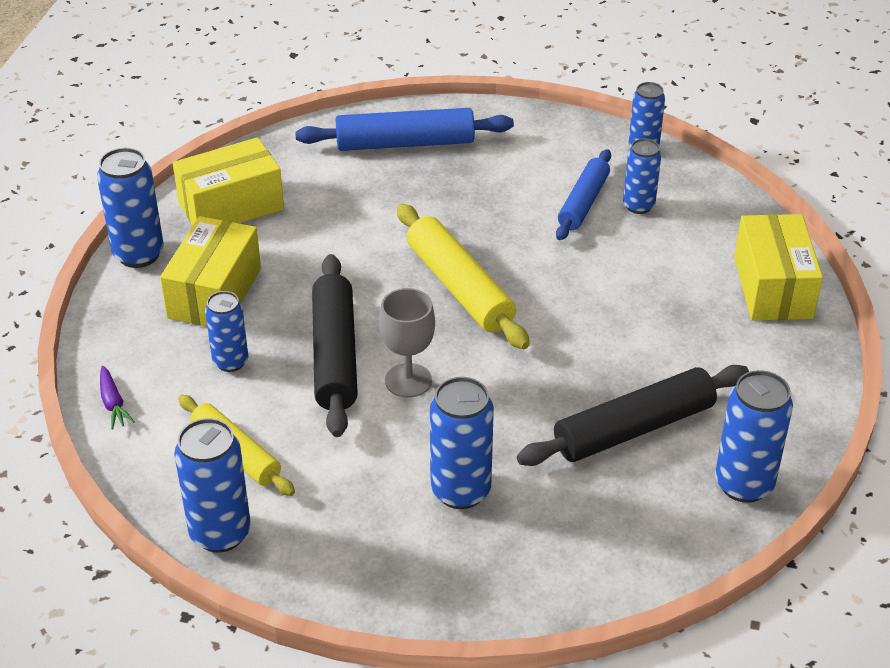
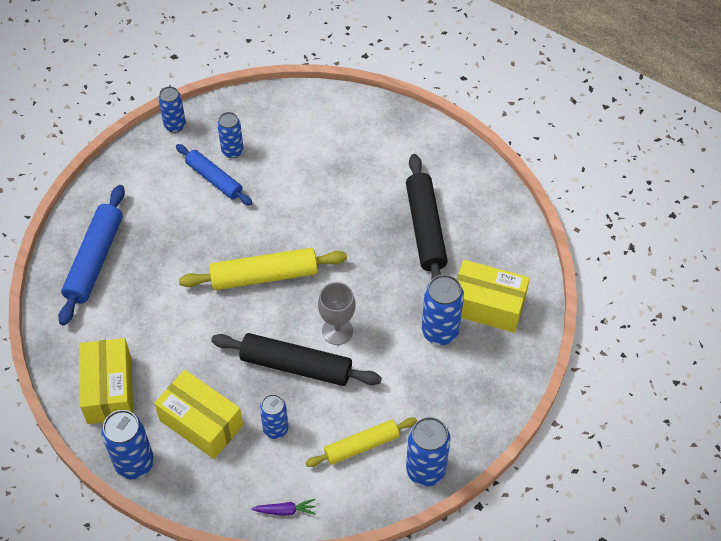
camera: 70 degrees left, 15 degrees up
(743, 484) = (486, 194): blue can -> none
(773, 287) = (340, 115): yellow box -> yellow box (487, 305)

